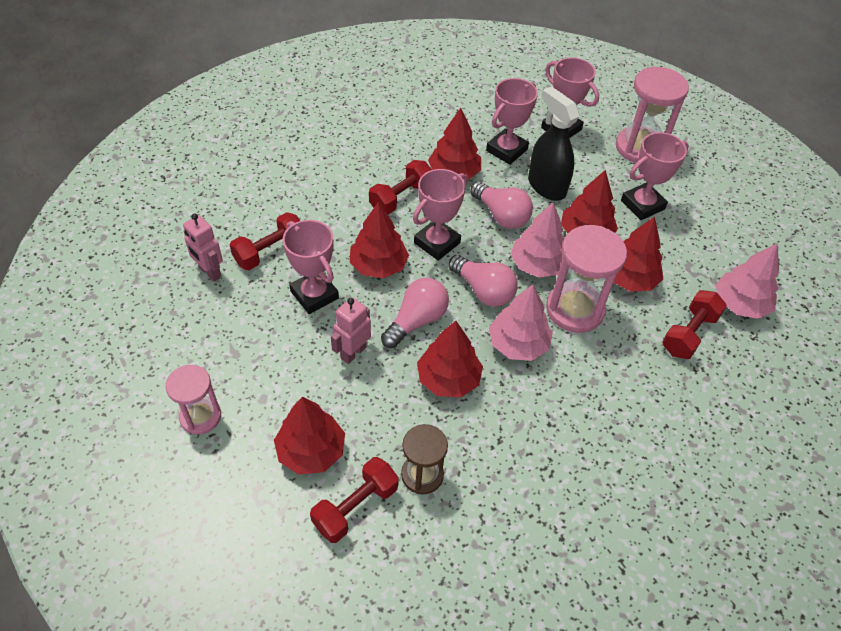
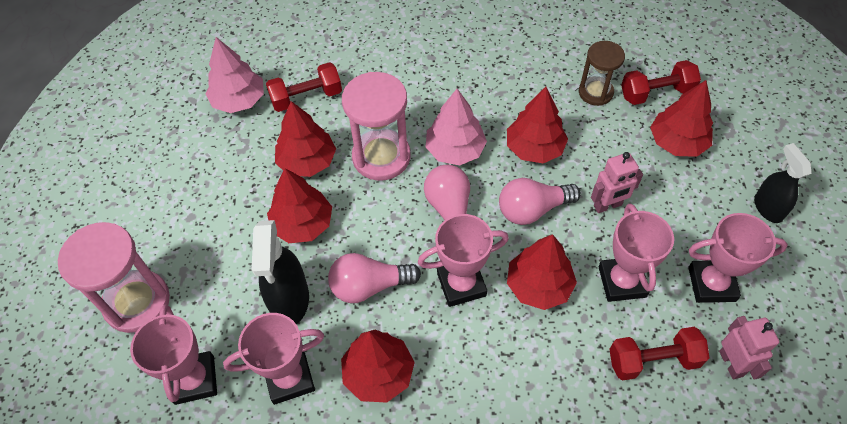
camera: 145 degrees left, 5 degrees up
(200, 416) = (767, 208): pink hourglass -> black spray bottle
(401, 198) = (465, 366): red dumbbell -> none
(501, 215) = (369, 286): pink light bulb -> pink light bulb turned 90 degrees counterclockwise
(537, 265) = (378, 213): pink tree -> none
(642, 205) = (214, 229): pink trophy -> pink trophy (711, 284)

